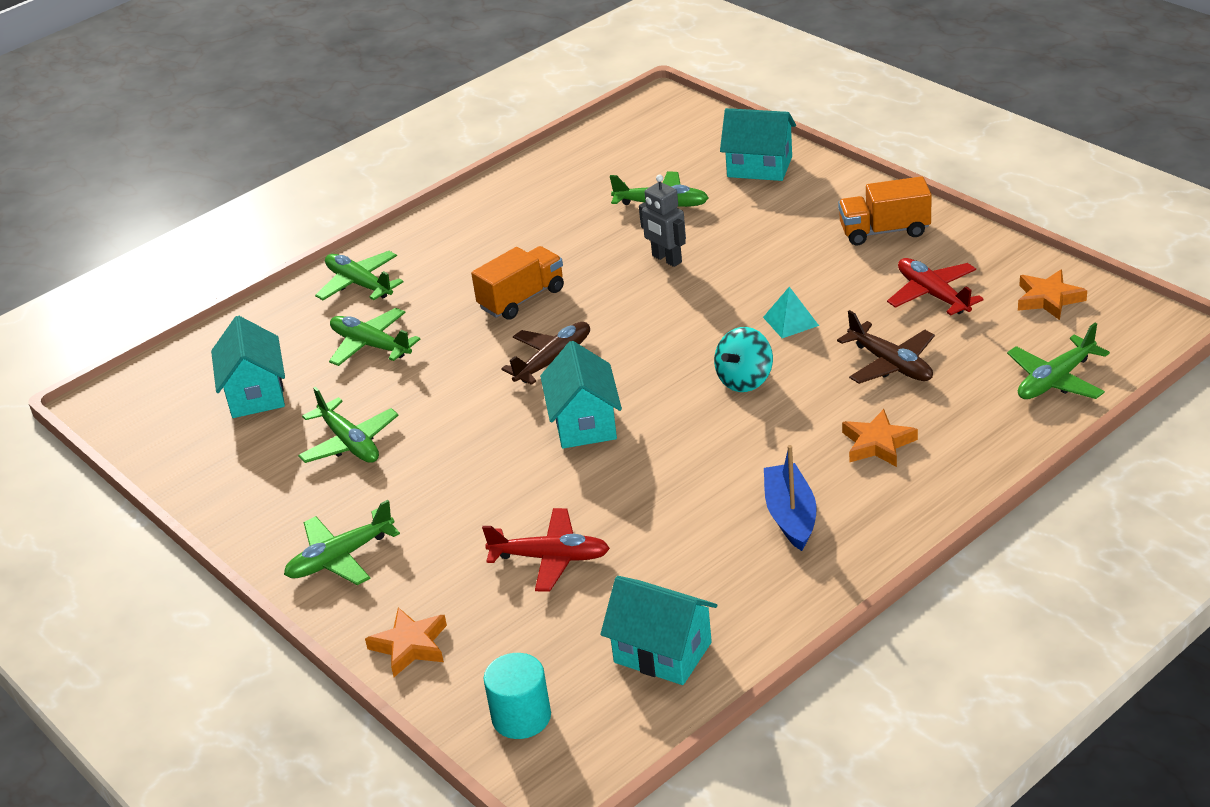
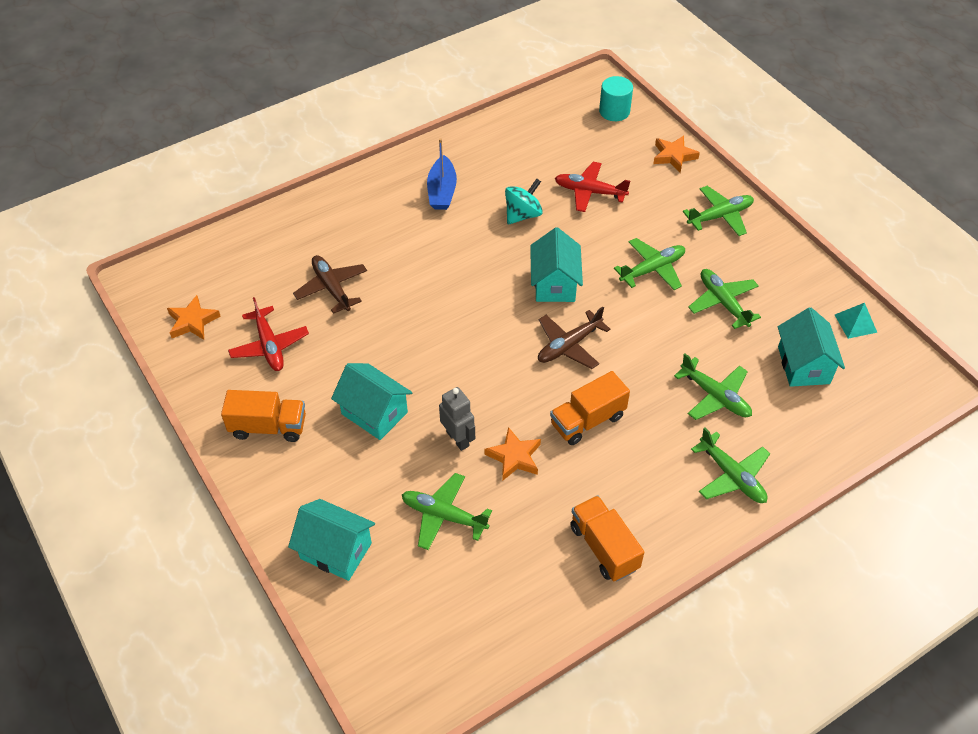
camera: 175 degrees left, 15 degrees up
(494, 214) = (604, 547): none -> orange truck
(662, 652) = (536, 129): turquoise house -> turquoise house (374, 413)
(745, 380) = (435, 296): turquoise spinning top -> turquoise spinning top (523, 215)
(790, 321) = (383, 344): turquoise pyramid -> turquoise pyramid (855, 323)
(878, 444) = (370, 228): orange star -> orange star (514, 457)
(1055, 380) = (235, 251): green plane -> green plane (652, 269)

